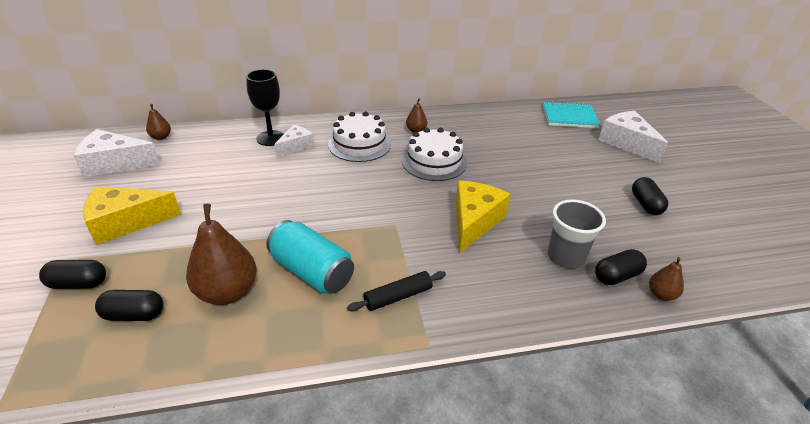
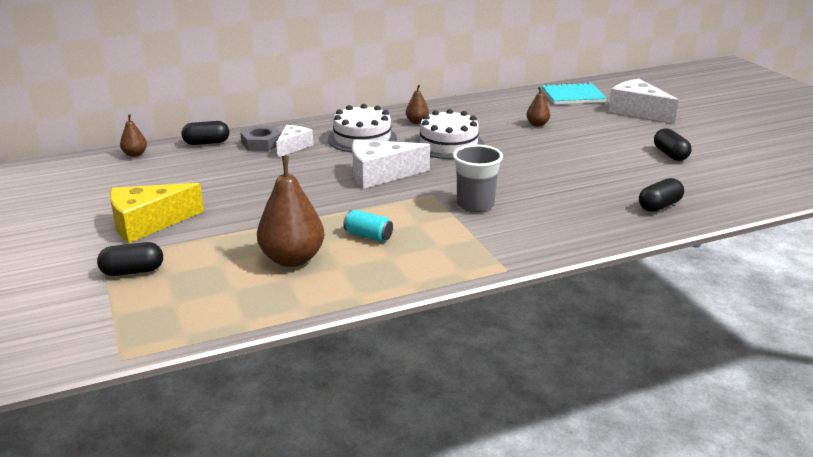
camera: 10 degrees left, 10 degrees down
(115, 163) = (98, 181): white cheese -> white cheese (380, 174)
(134, 315) = (208, 285): black capsule -> black capsule (206, 143)
(271, 138) = (261, 143): black goblet -> grey nut
(312, 272) = (368, 236): turquoise can -> turquoise can, size x0.53
(398, 297) = (462, 243): black rolling pin -> none
(474, 221) = (510, 184): yellow cheese -> none
(565, 257) = (608, 199): grey cup -> grey cup (475, 205)
(661, 294) = (702, 213): brown pear -> brown pear (537, 124)

